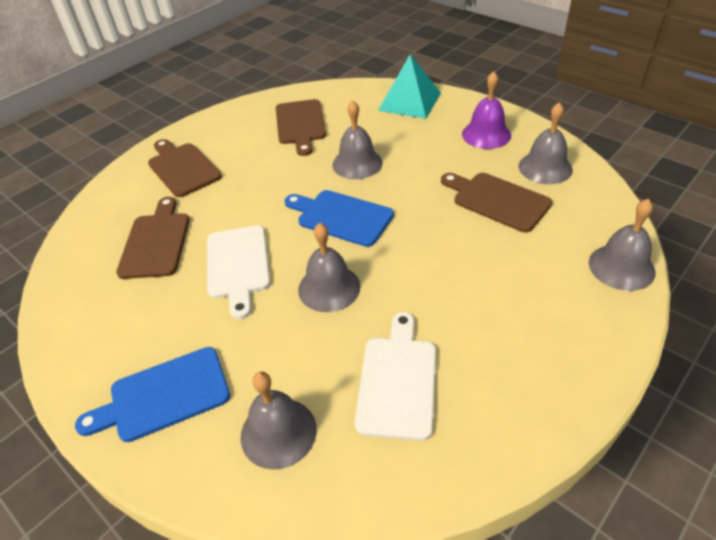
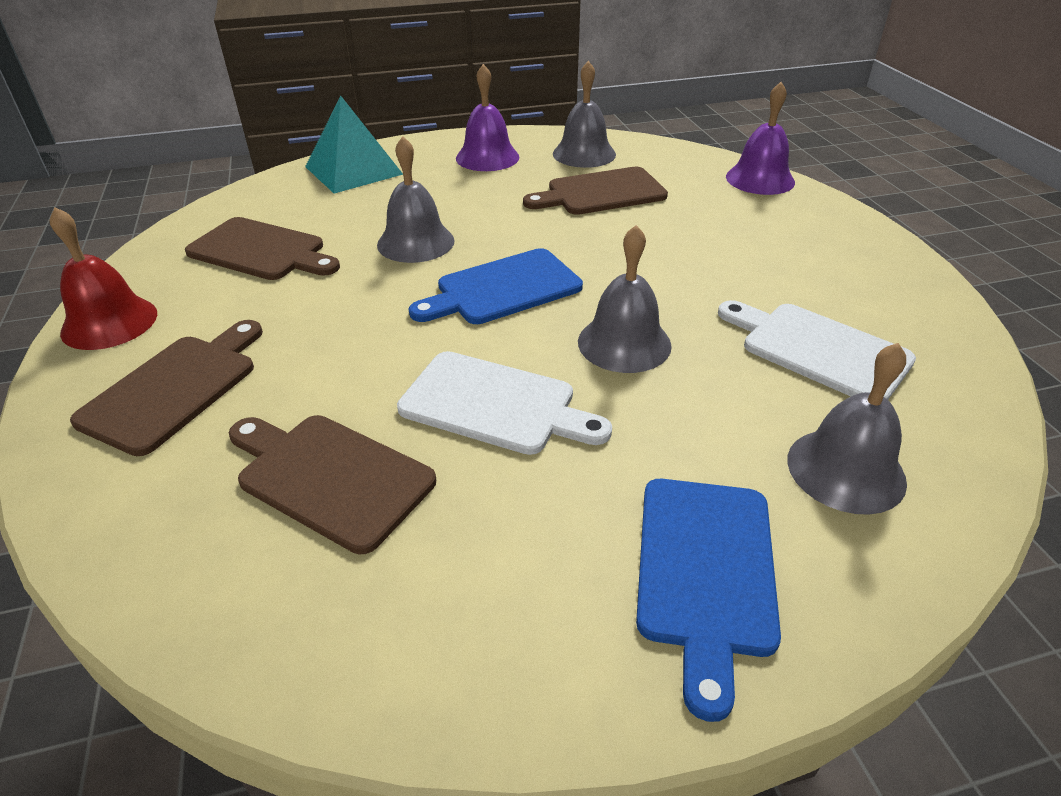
camera: 60 degrees left, 5 degrees down
(182, 168) = (175, 388): brown cutting board -> brown cutting board turned 120 degrees clockwise
(211, 124) = (109, 322): none -> red bell
(621, 267) = (760, 179): grey bell -> purple bell

